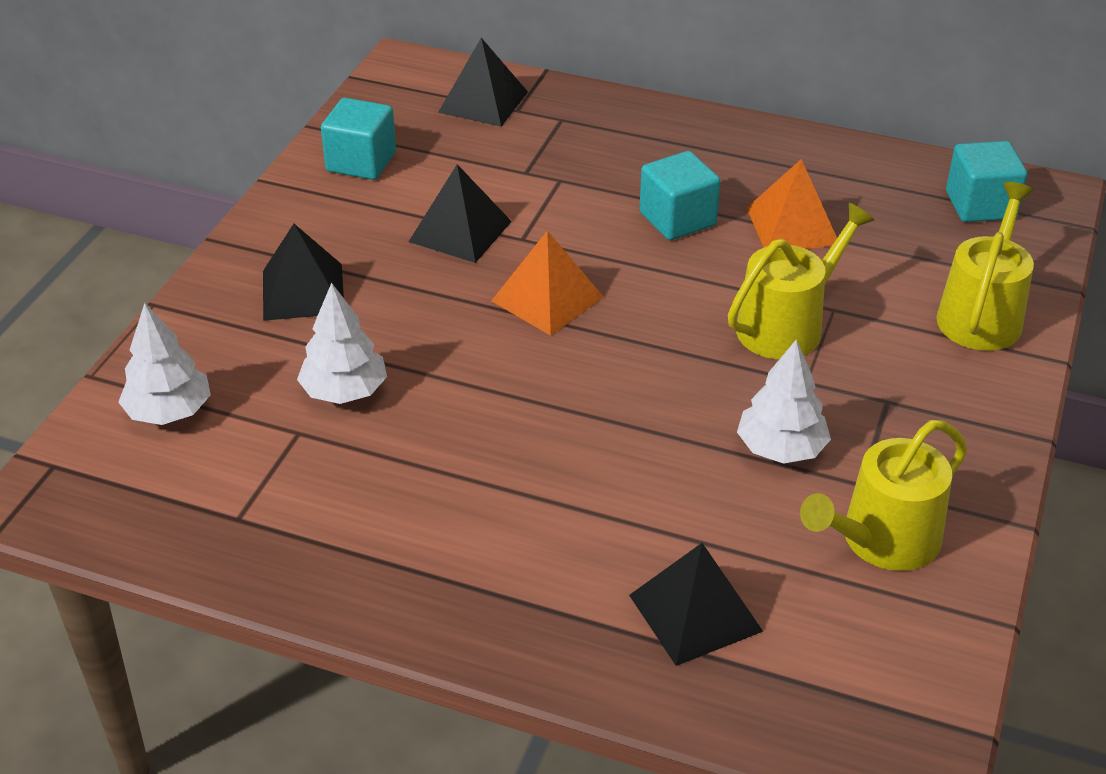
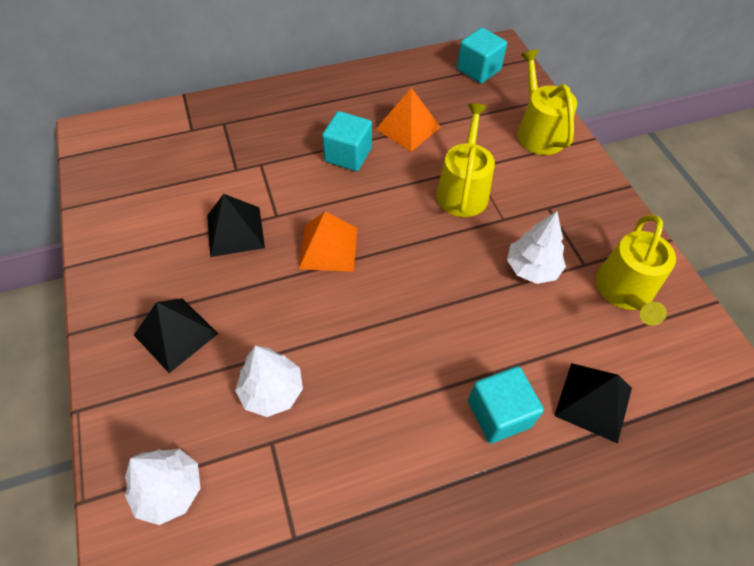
camera: 40 degrees left, 15 degrees up
(361, 162) = (126, 216): turquoise cube -> turquoise cube (499, 414)
(483, 102) = (166, 134): black pyramid -> none

